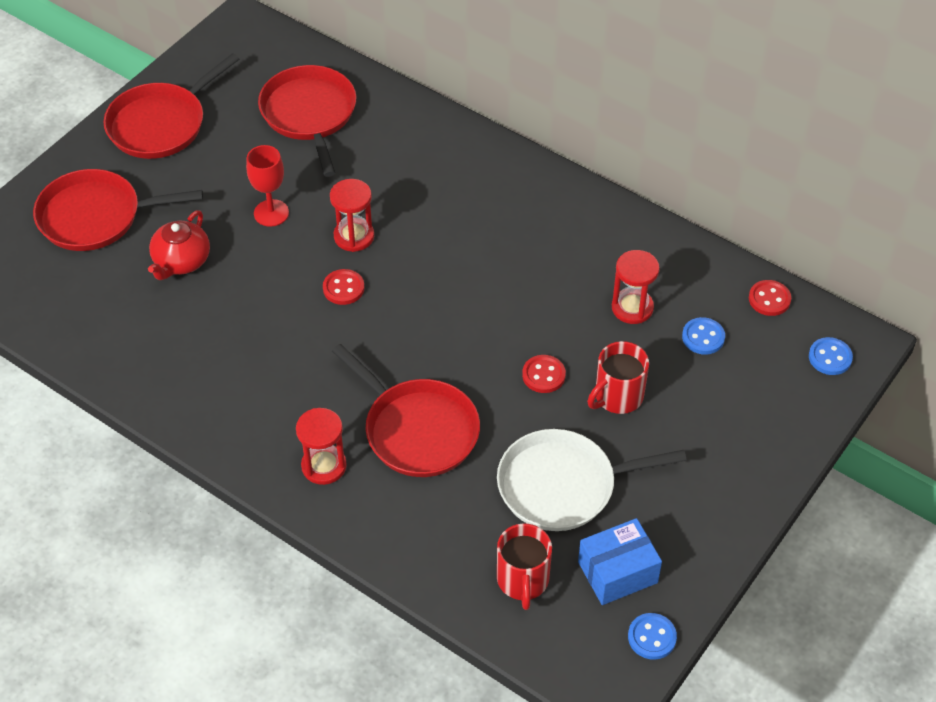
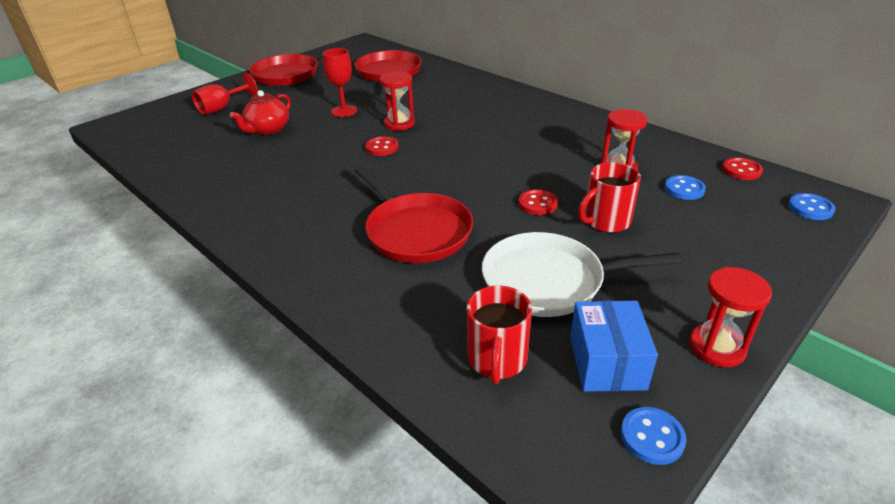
camera: 10 degrees right, 15 degrees down
(95, 216) = (222, 108): red pan -> red goblet
(324, 466) = (322, 250): red hourglass -> red hourglass (717, 347)
(617, 572) = (607, 362): blue box -> blue box turned 75 degrees counterclockwise

